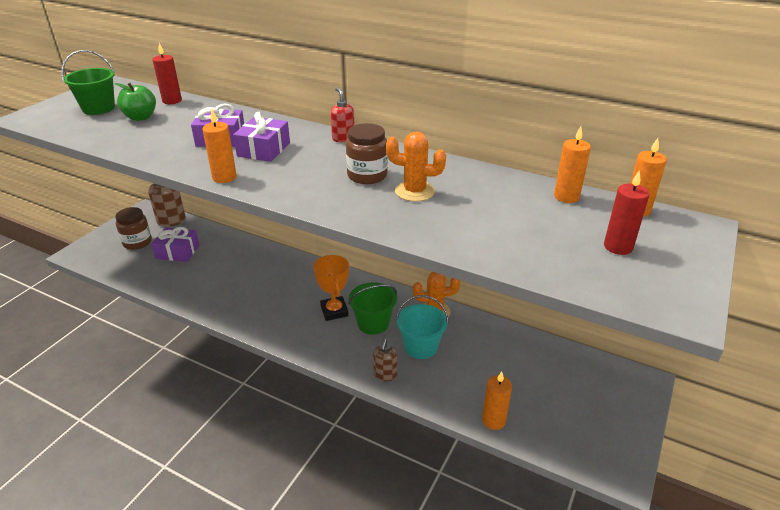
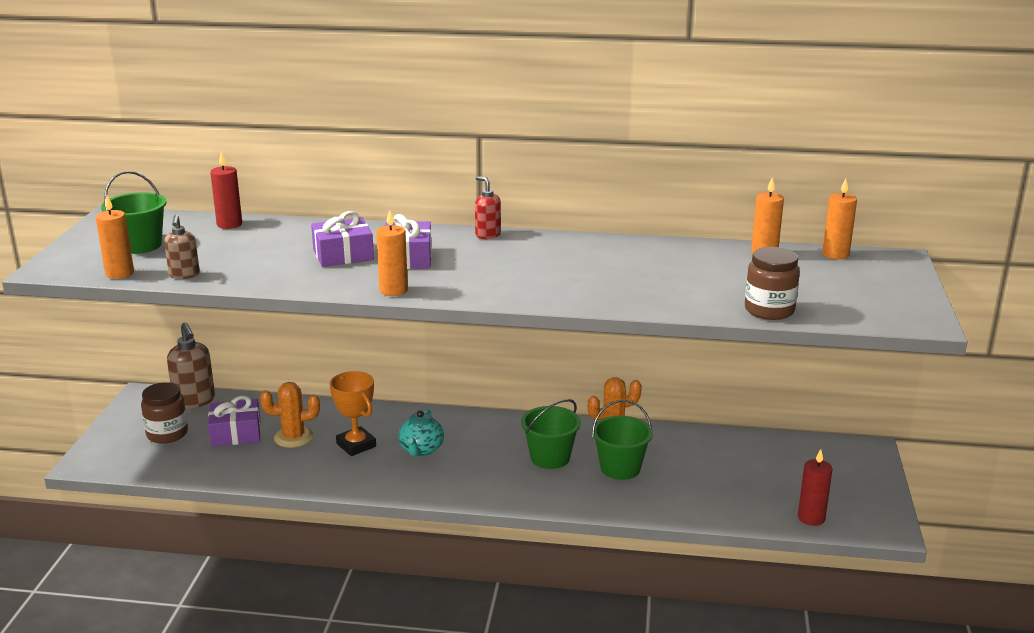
camera: 20 degrees left, 10 degrees down
(140, 117) = (212, 247): green apple -> none
(286, 294) = (421, 450): none -> turquoise teapot
(334, 311) = (494, 455): orange trophy -> orange trophy (356, 445)
(367, 175) = (550, 265): brown jar -> brown jar (769, 310)
(385, 375) = (599, 502): brown soap dispenser -> brown soap dispenser (184, 275)
(414, 191) = (613, 271): orange cactus -> orange cactus (293, 437)
(421, 347) = (620, 468): turquoise bucket -> green bucket
(493, 420) = (740, 515): orange candle -> orange candle (119, 273)
(618, 247) = (839, 285): red candle -> red candle (811, 518)

